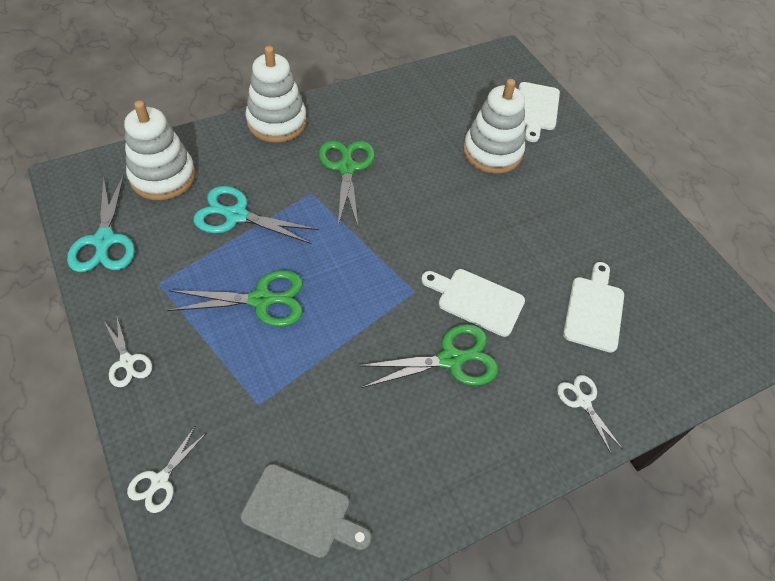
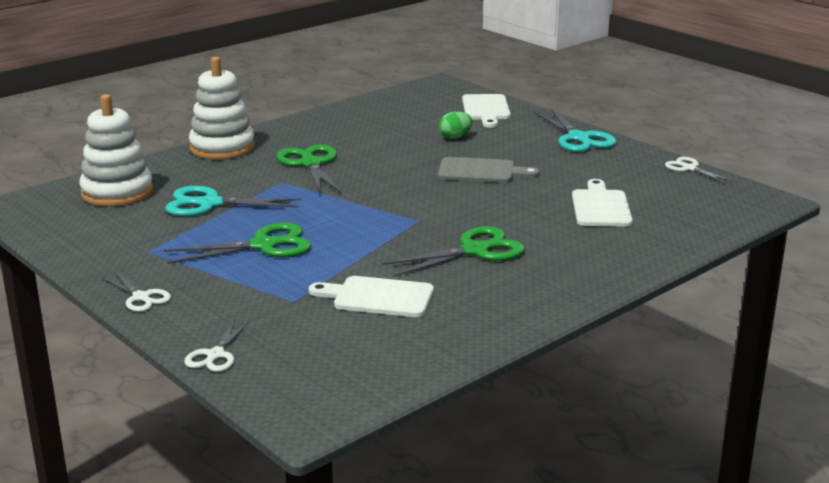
camera: 10 degrees left, 30 degrees down
(104, 241) = (75, 236): turquoise scissors -> turquoise scissors (579, 138)
(301, 512) = (371, 350): grey cutting board -> grey cutting board (481, 171)
(476, 300) = (483, 217): white cutting board -> white cutting board (378, 297)
(492, 152) = (455, 137): white stacking toy -> green egg
(582, 401) = (614, 254): white scissors -> white scissors (689, 168)

